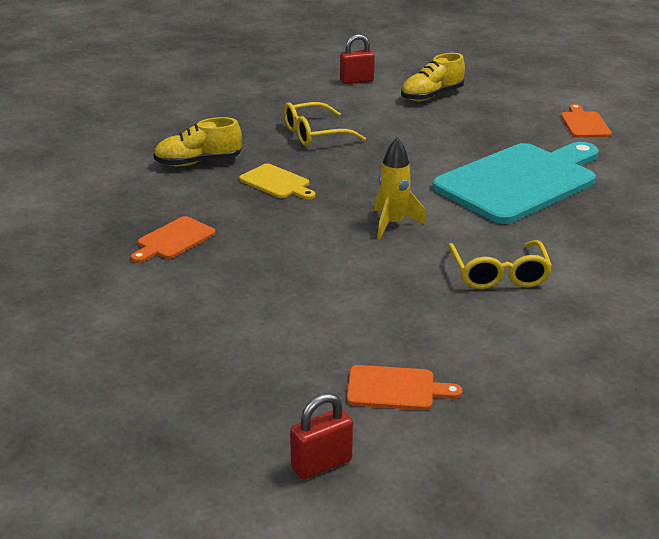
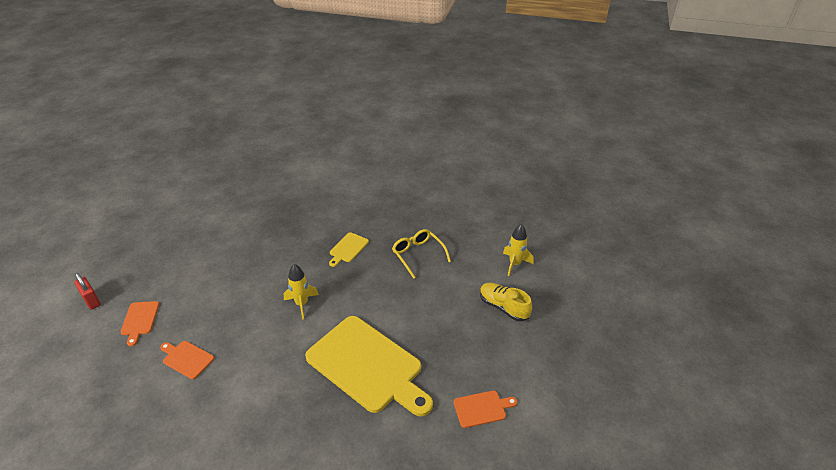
camera: 80 degrees right, 10 degrees up
(174, 240) = (280, 223): orange cutting board -> orange cutting board (186, 359)
(198, 162) = (368, 214): yellow shoe -> none
(356, 81) = (515, 264): red padlock -> yellow rocket
(499, 274) = (243, 357): yellow glasses -> none
(520, 181) = (368, 365): turquoise cutting board -> yellow cutting board

